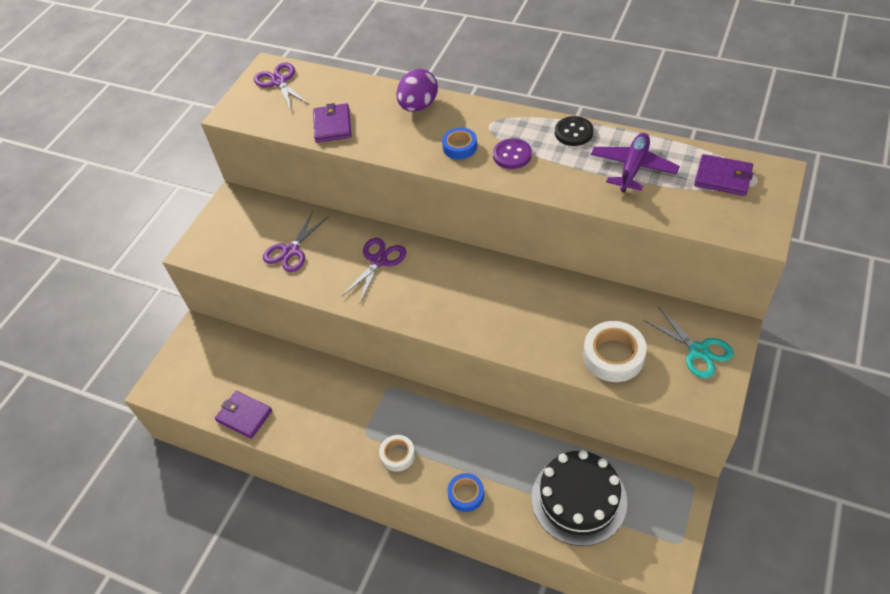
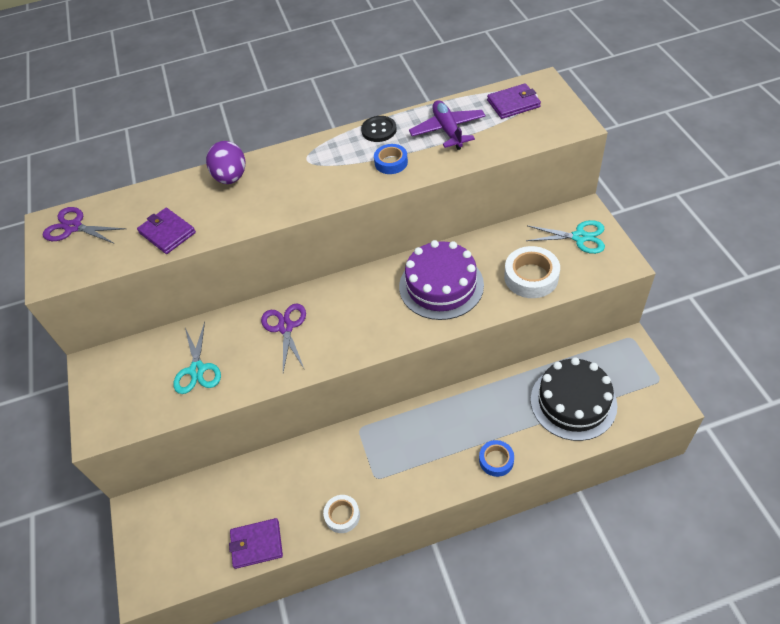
camera: 40 degrees left, 0 degrees up
(291, 251) = (197, 370): purple scissors -> turquoise scissors
(397, 455) = (417, 473): white tape -> white tape (342, 515)
(460, 147) = (301, 188): blue tape -> blue tape (391, 162)
(512, 155) = (349, 170): purple button -> none
(529, 309) = (441, 285): none -> purple cake

